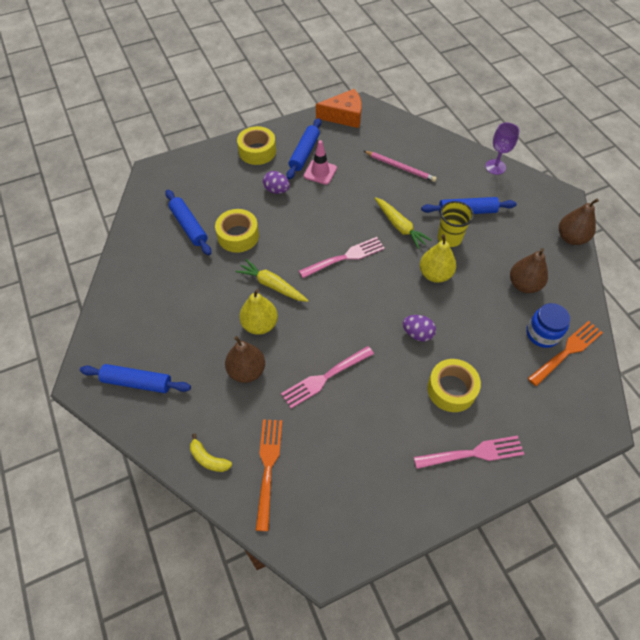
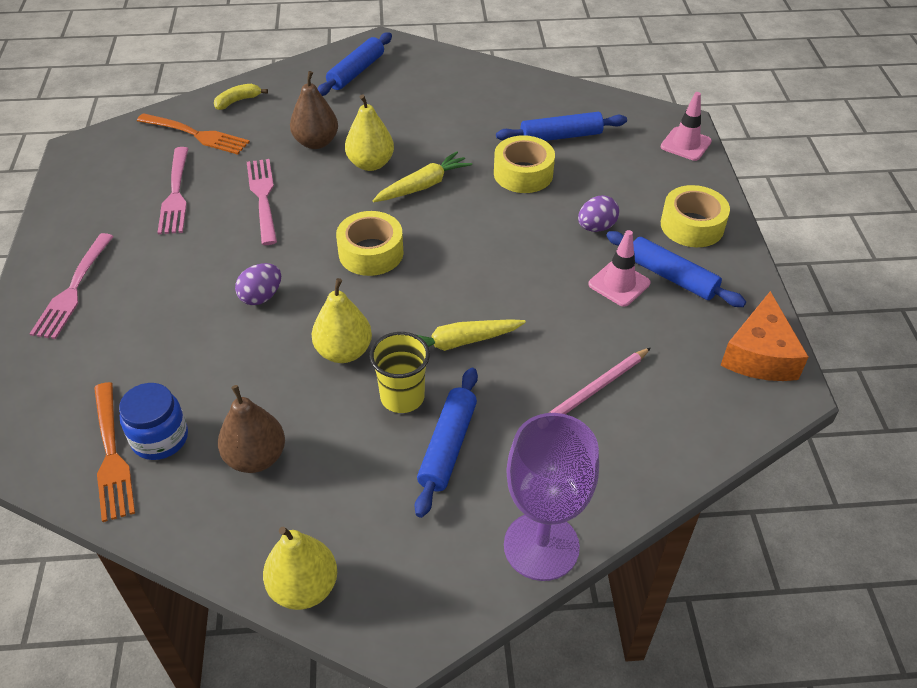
camera: 110 degrees right, 10 degrees down
(177, 165) = (685, 144): none -> pink traffic cone
(344, 258) = (430, 263): pink fork -> pink fork (175, 193)
(451, 389) = (162, 301): yellow tape -> yellow tape (371, 253)
(495, 167) = (541, 546): purple goblet -> purple goblet, size x1.65
(571, 238) = (304, 587): brown pear -> yellow pear

